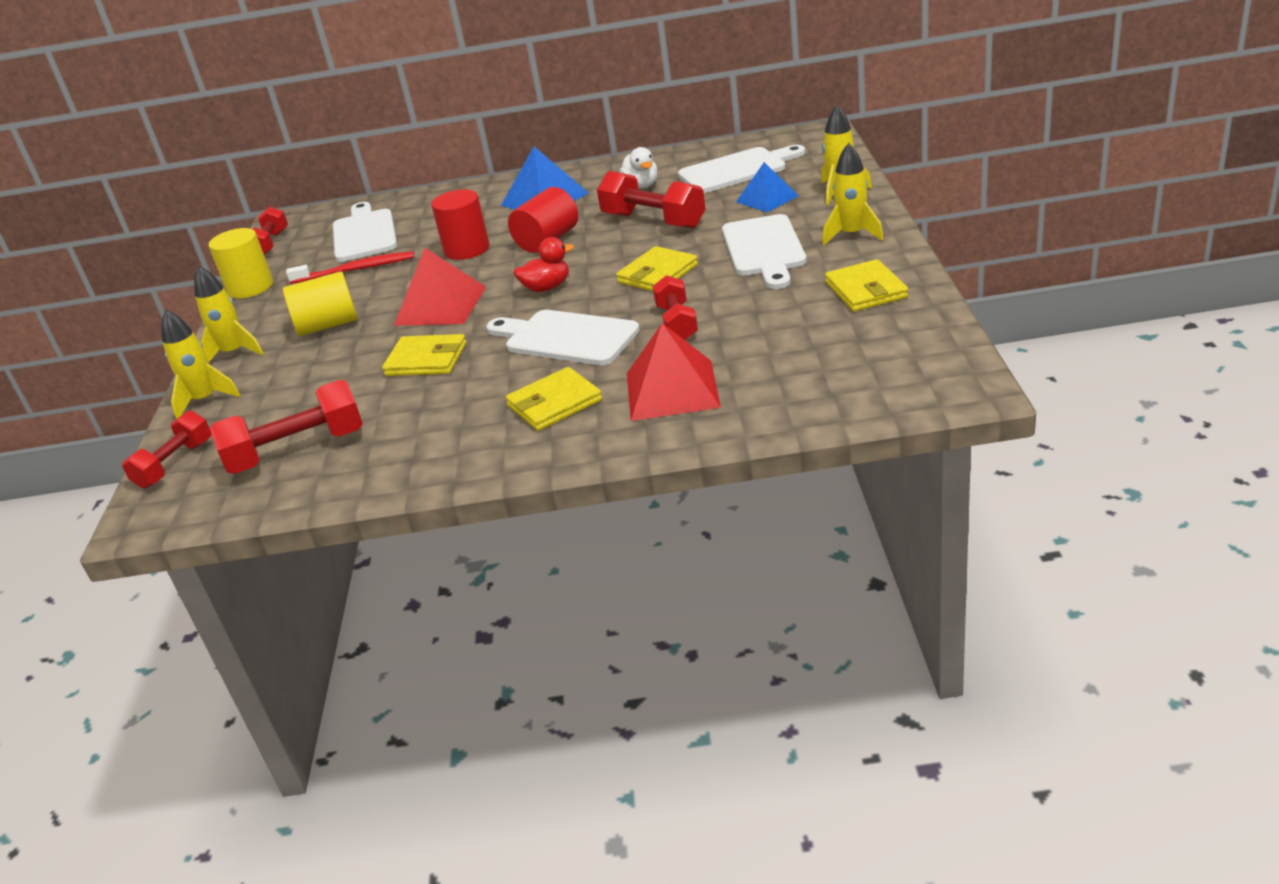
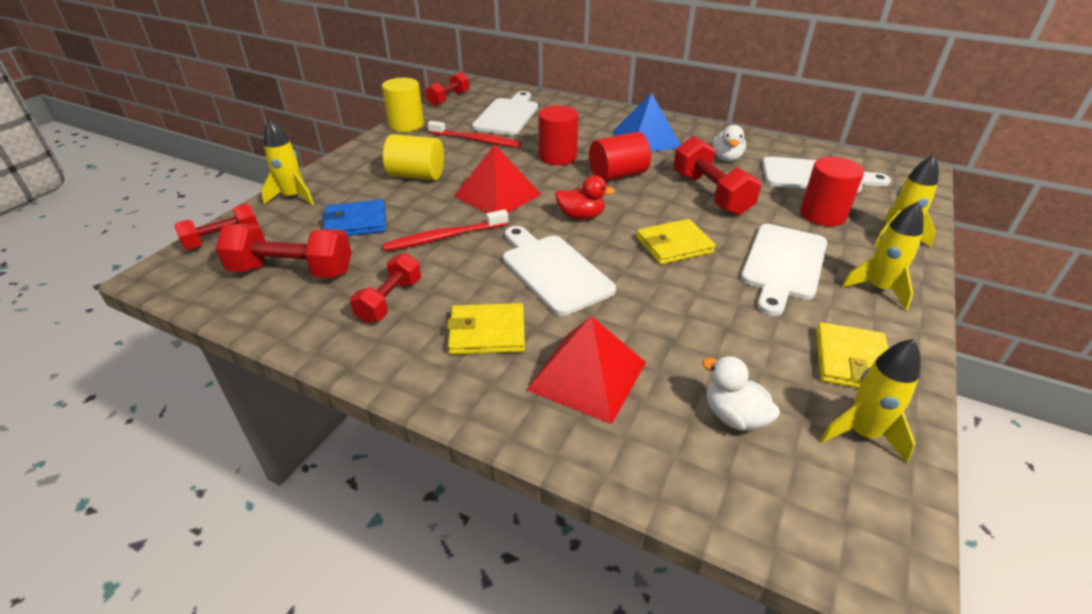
camera: 25 degrees right, 5 degrees up
(234, 353) = (346, 169): yellow rocket -> yellow rocket (862, 433)
(313, 388) = (356, 222): none -> blue wallet
(426, 359) = (444, 237): yellow wallet -> red toothbrush
(677, 323) = (649, 304): red dumbbell -> red dumbbell (390, 300)
(767, 199) = (822, 215): blue pyramid -> red cylinder
(808, 361) = (734, 416): none -> white duck

